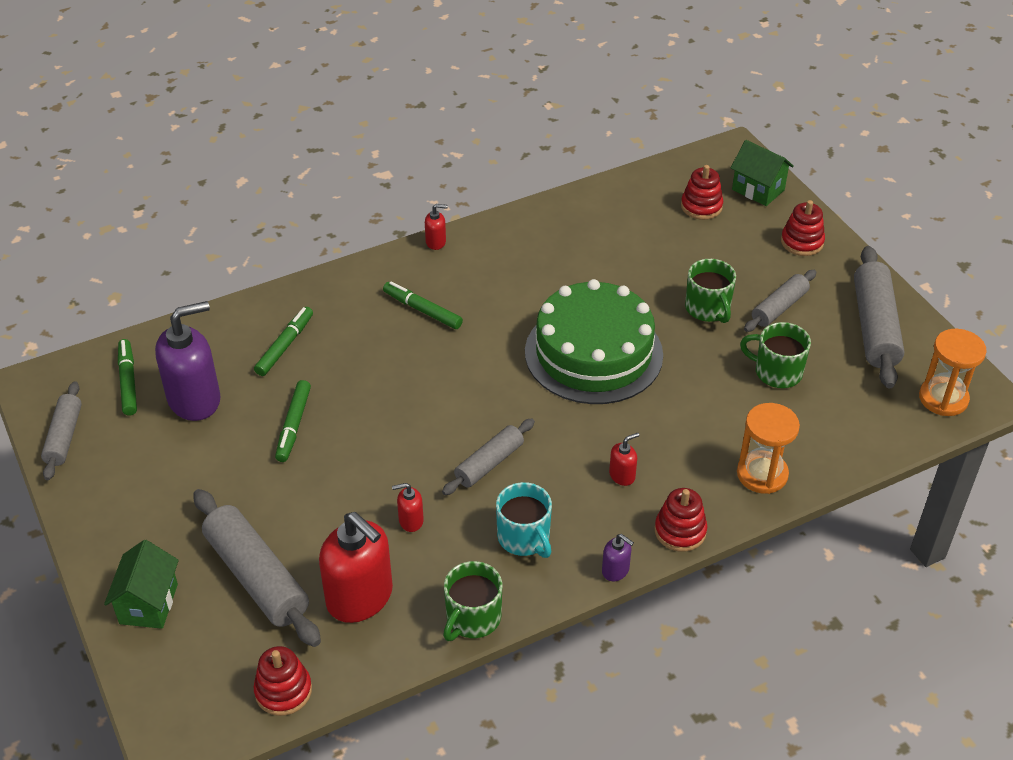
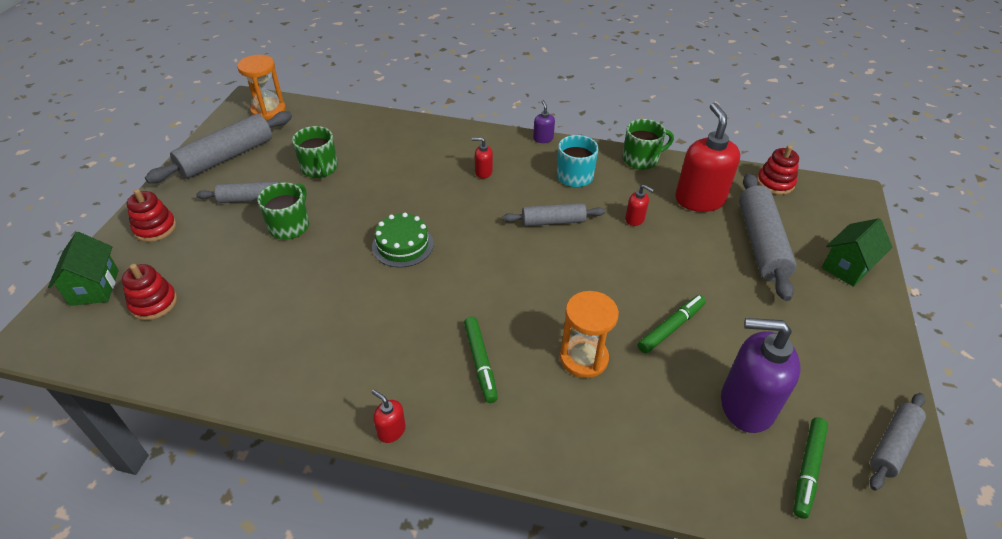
camera: 140 degrees left, 0 degrees up
(285, 346) = (629, 408): green marker -> none
(593, 353) = (402, 245): green cake -> green cake, size x0.50
(680, 531) = (488, 135): red stacking toy -> none
(762, 474) = (411, 133): orange hourglass -> orange hourglass (583, 358)

